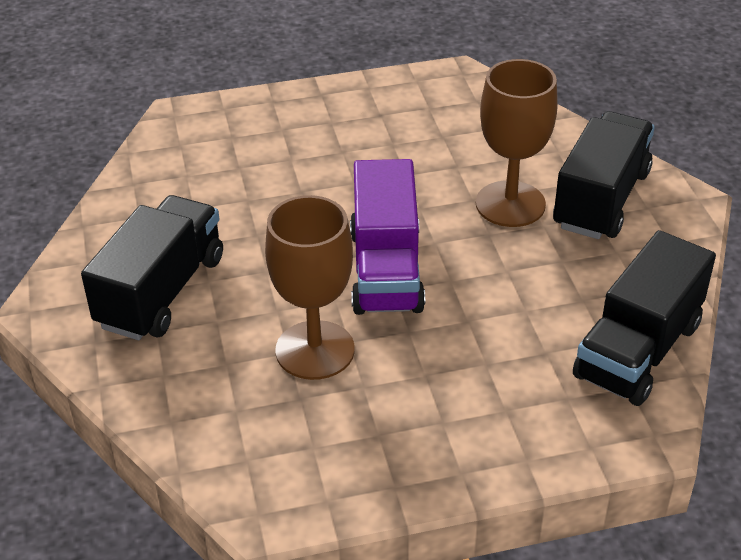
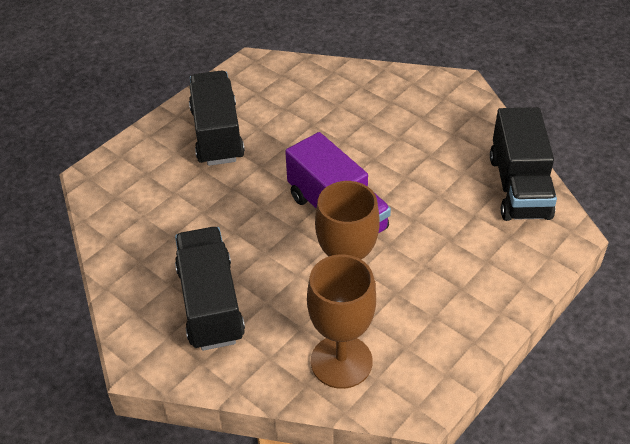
camera: 35 degrees left, 5 degrees up
(510, 204) = (367, 133): brown goblet -> brown goblet (341, 361)
(601, 199) = (414, 106): black truck -> black truck (217, 134)

